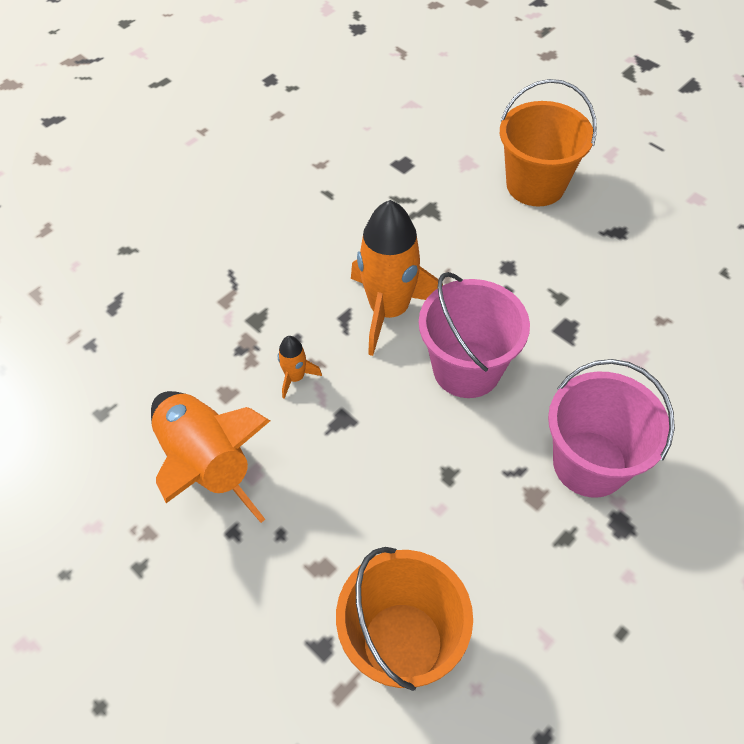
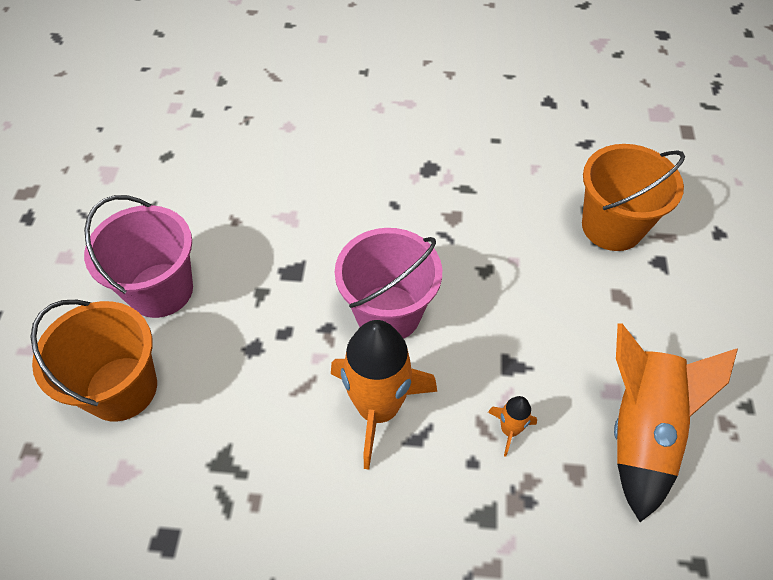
camera: 130 degrees left, 0 degrees up
(589, 463) = (401, 202): pink bucket -> pink bucket (160, 290)

